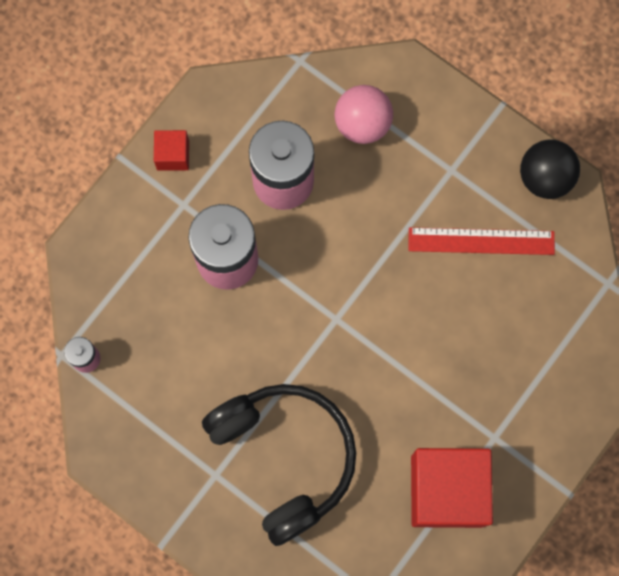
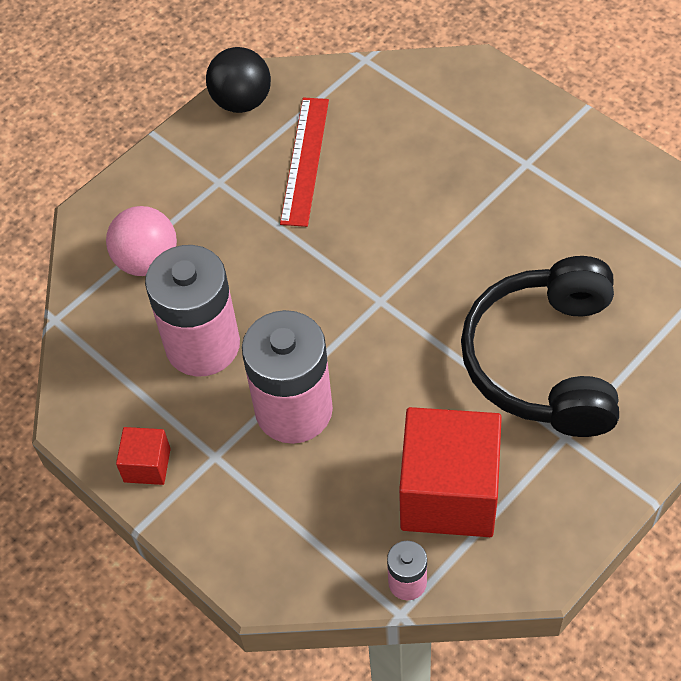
camera: 80 degrees left, 20 degrees down
(285, 457) = (544, 361): black headphones -> black headphones turned 60 degrees counterclockwise
(447, 491) = (585, 208): red cube -> red cube (449, 493)

